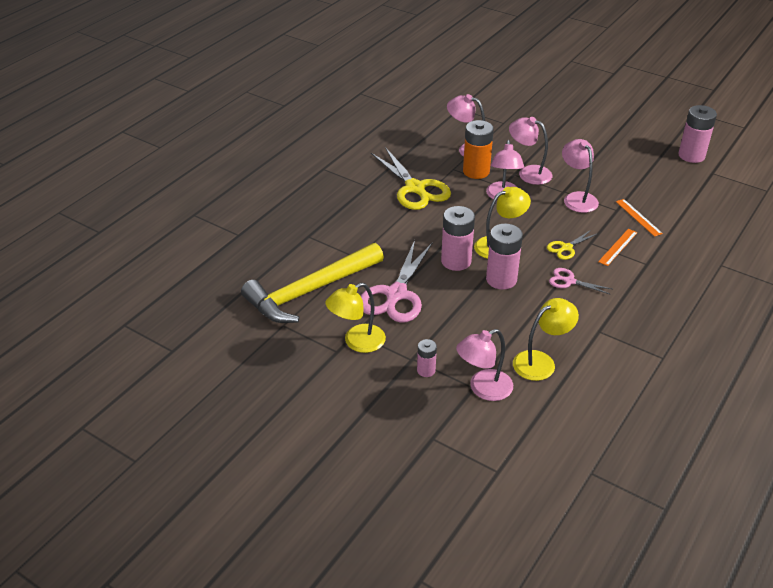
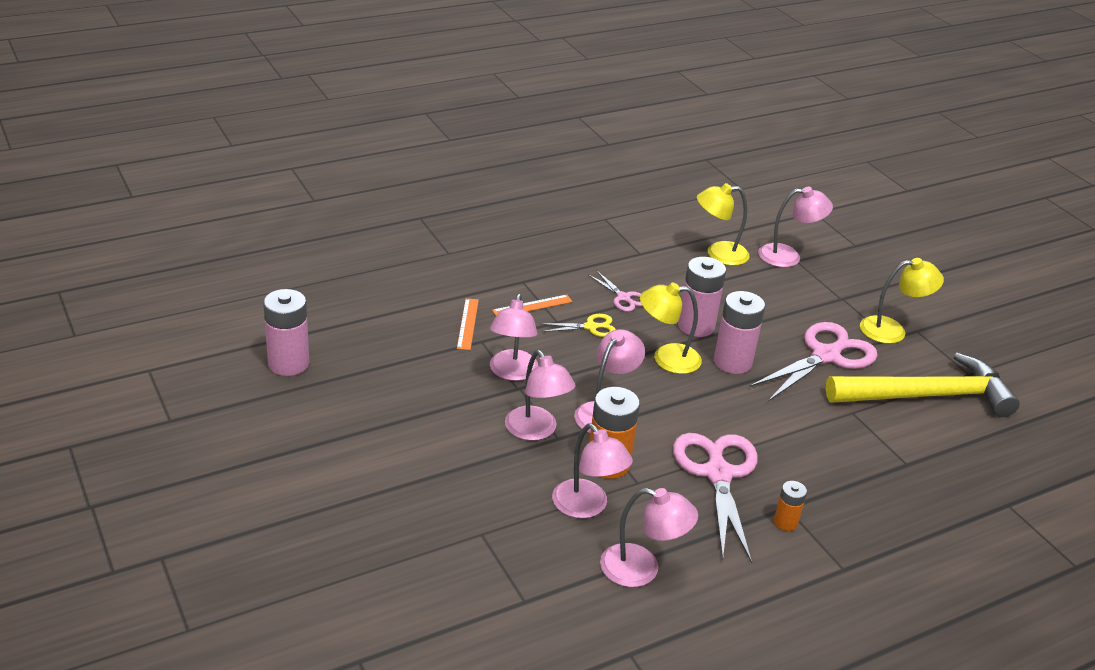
camera: 155 degrees left, 5 degrees down
(364, 178) = (785, 522): none -> orange battery
(415, 188) = (718, 474): yellow scissors -> pink scissors
(420, 135) = (642, 569): none -> pink lamp
(426, 370) = (833, 286): pink battery -> none

